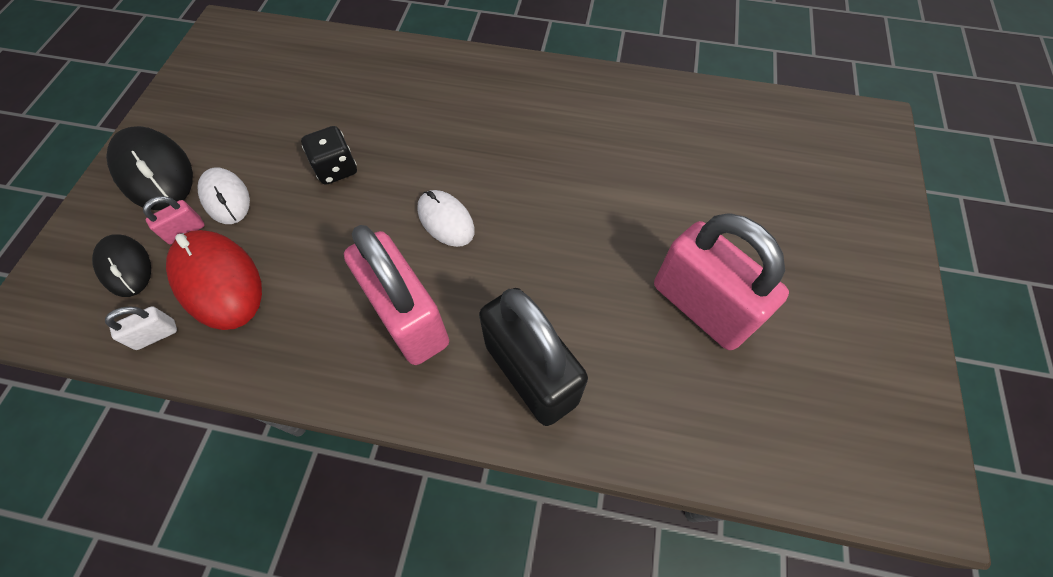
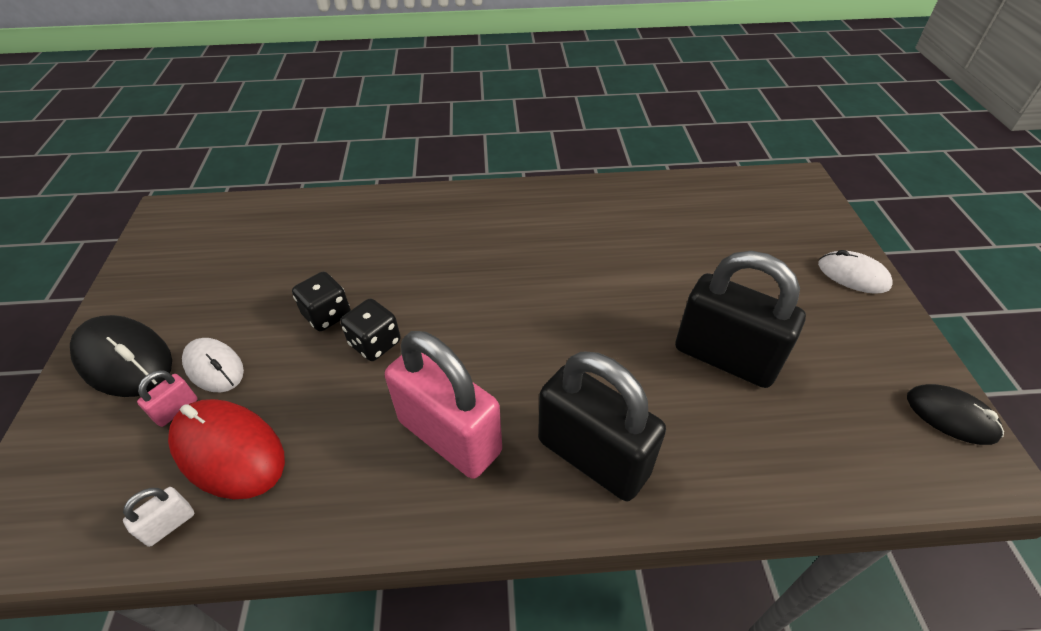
camera: 15 degrees left, 15 degrees down
(125, 267) = (113, 462): black mouse -> black mouse (951, 416)
(370, 208) = (375, 343): none -> black dice
(446, 220) = (456, 337): white mouse -> white mouse (853, 275)
(701, 306) = (725, 357): pink padlock -> black padlock

